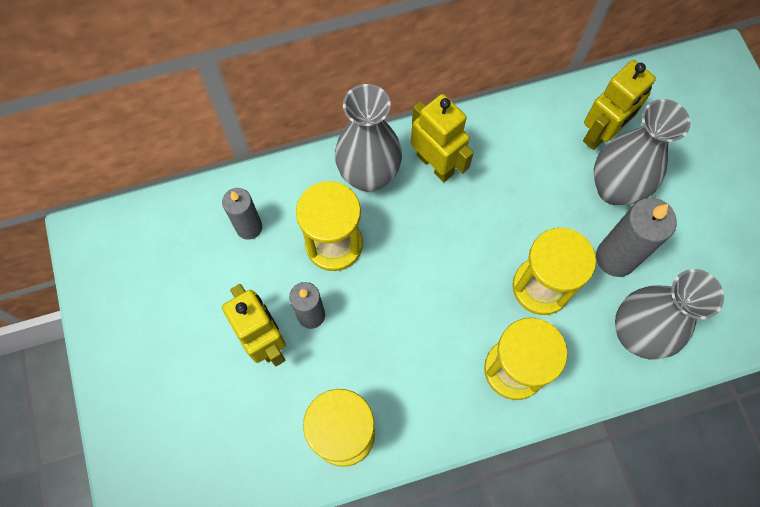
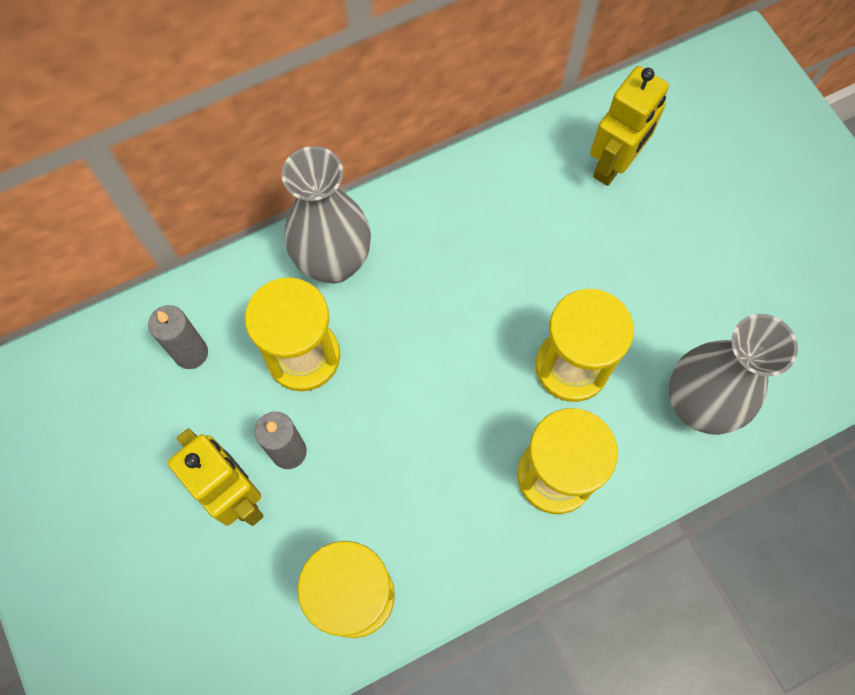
camera: 10 degrees left, 0 degrees up
(435, 164) = (415, 235): yellow robot -> none
(614, 189) = (641, 230): grey vase -> none
(615, 257) = (657, 315): grey candle -> none

